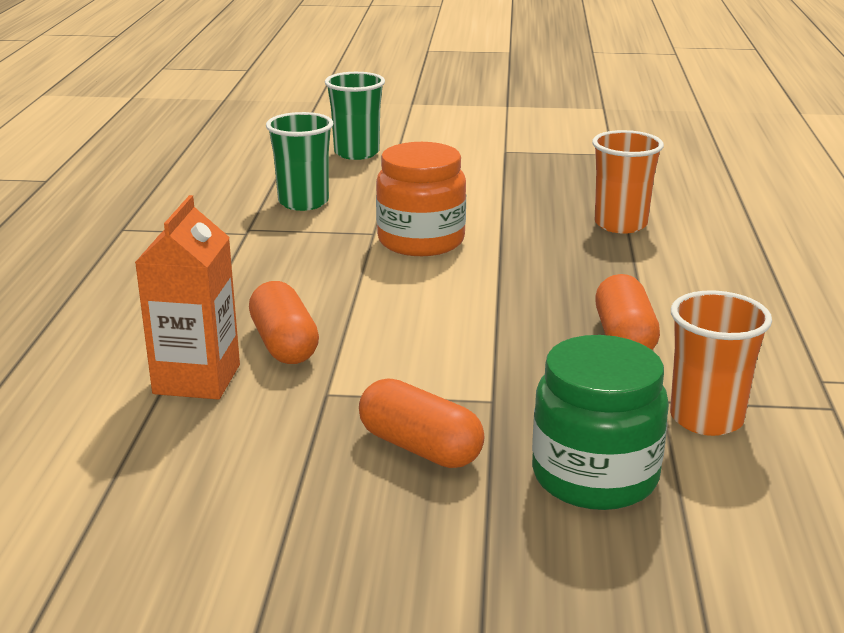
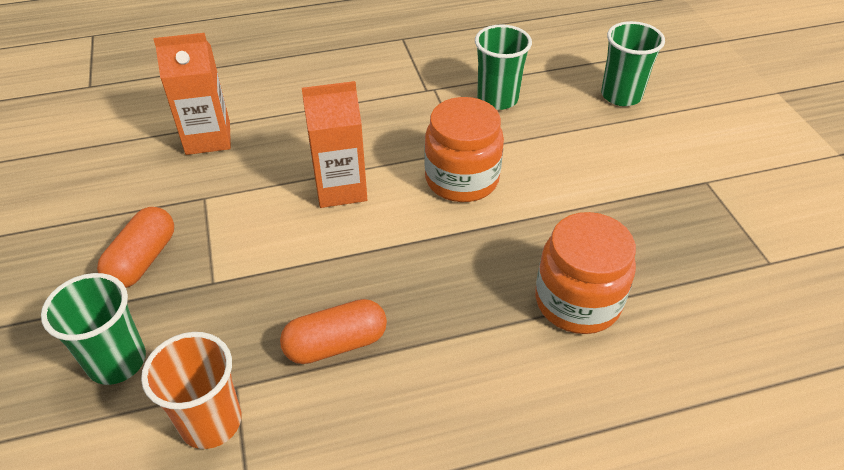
camera: 70 degrees right, 20 degrees up
(284, 344) = (263, 159): orange capsule -> none
(383, 304) = (340, 188): none -> orange carton
(594, 476) = (117, 361): green jar -> green cup
(620, 224) = (577, 301): orange cup -> orange jar

